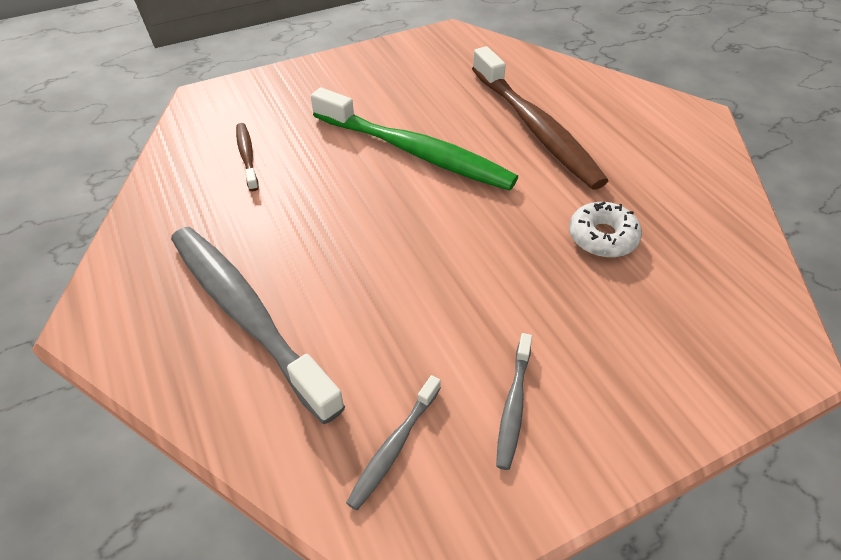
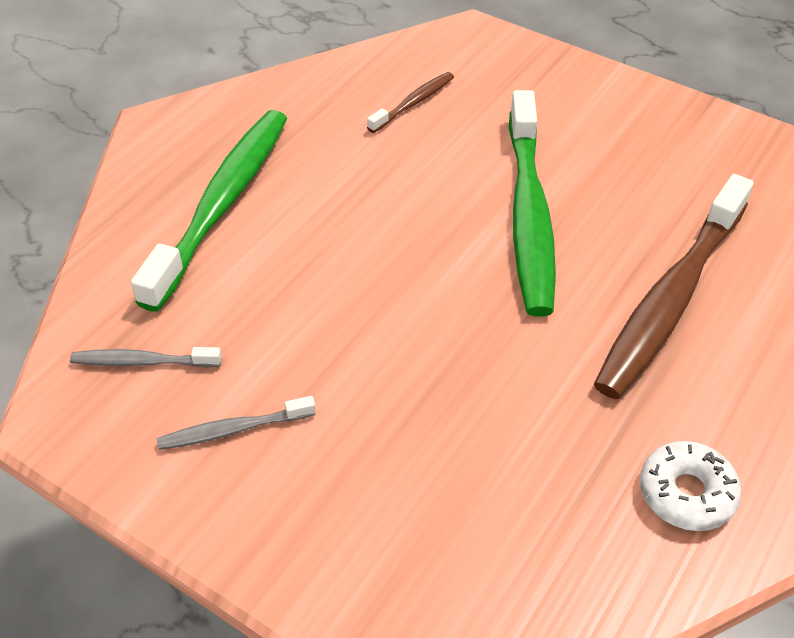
camera: 60 degrees right, 0 degrees up
(246, 315) = (221, 204): grey toothbrush -> green toothbrush
(602, 237) = (523, 427): white donut -> white donut (686, 493)

